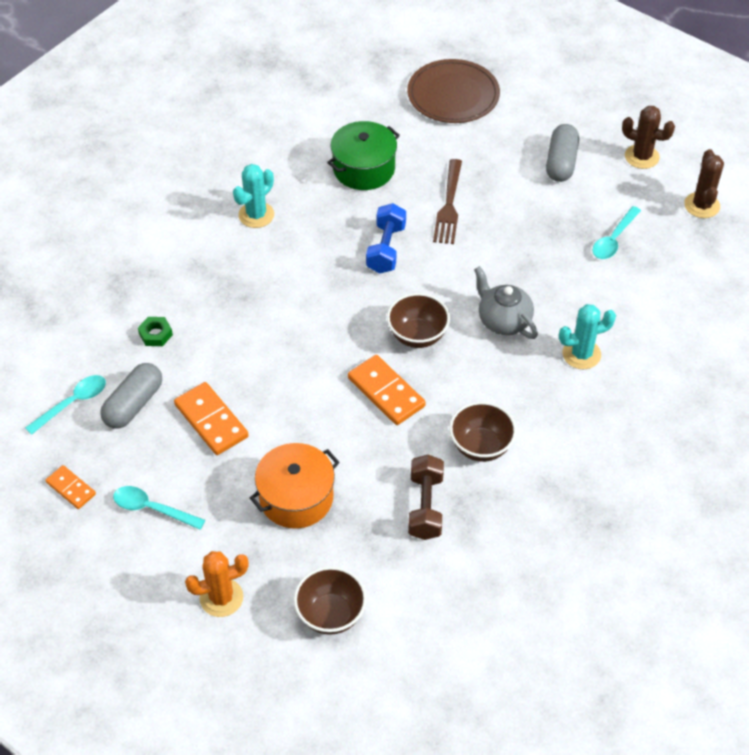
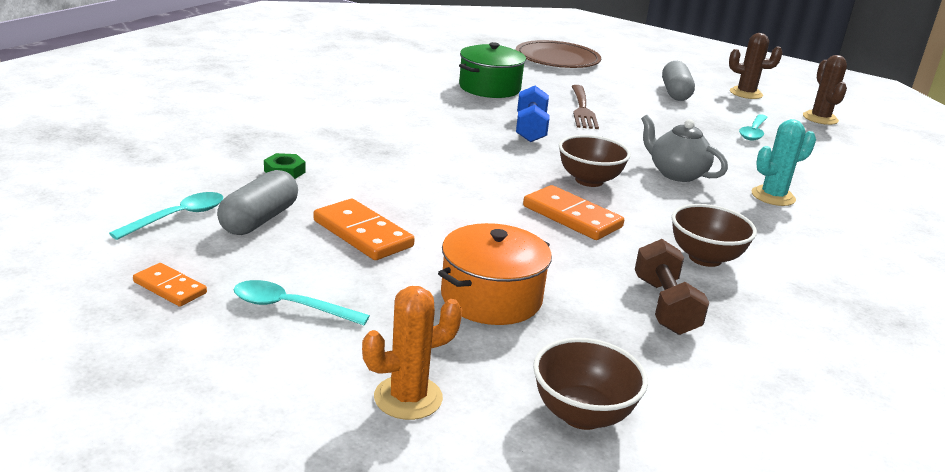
camera: 10 degrees left, 25 degrees down
(256, 215) = (387, 106): turquoise cactus -> none

